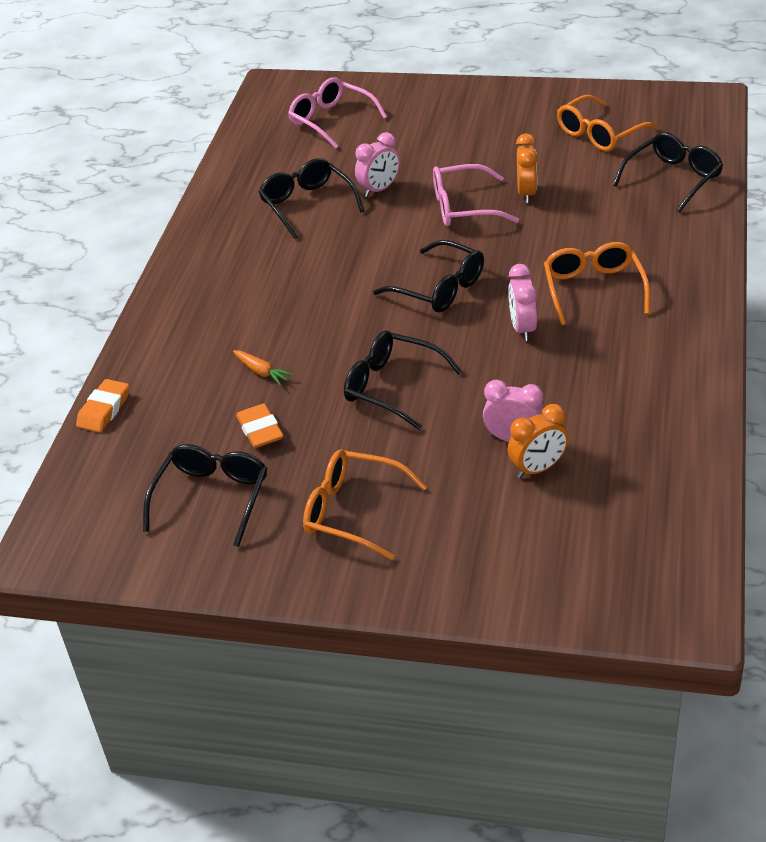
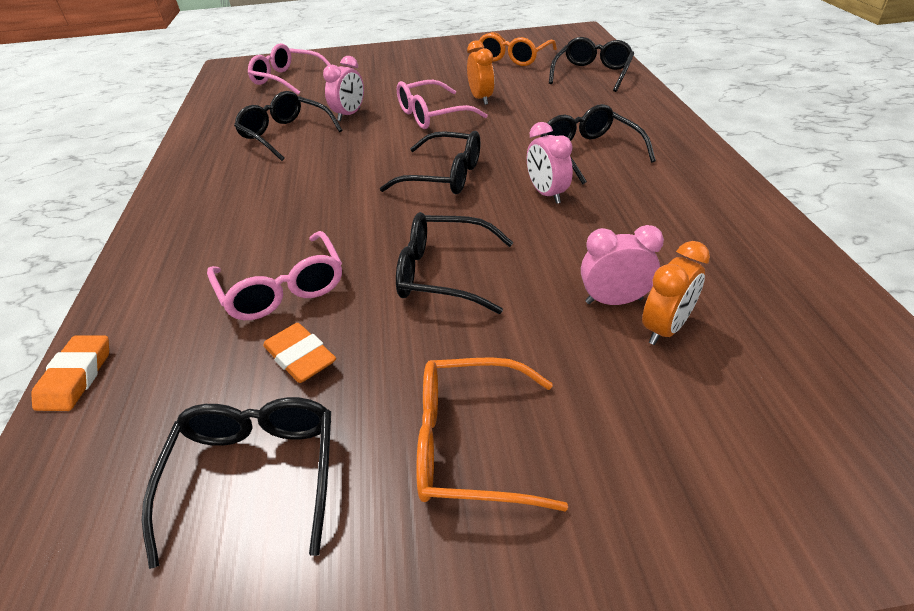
camera: 20 degrees left, 0 degrees up
(261, 372) = (282, 288): orange carrot -> pink glasses
(594, 290) = (589, 153): orange glasses -> black glasses

